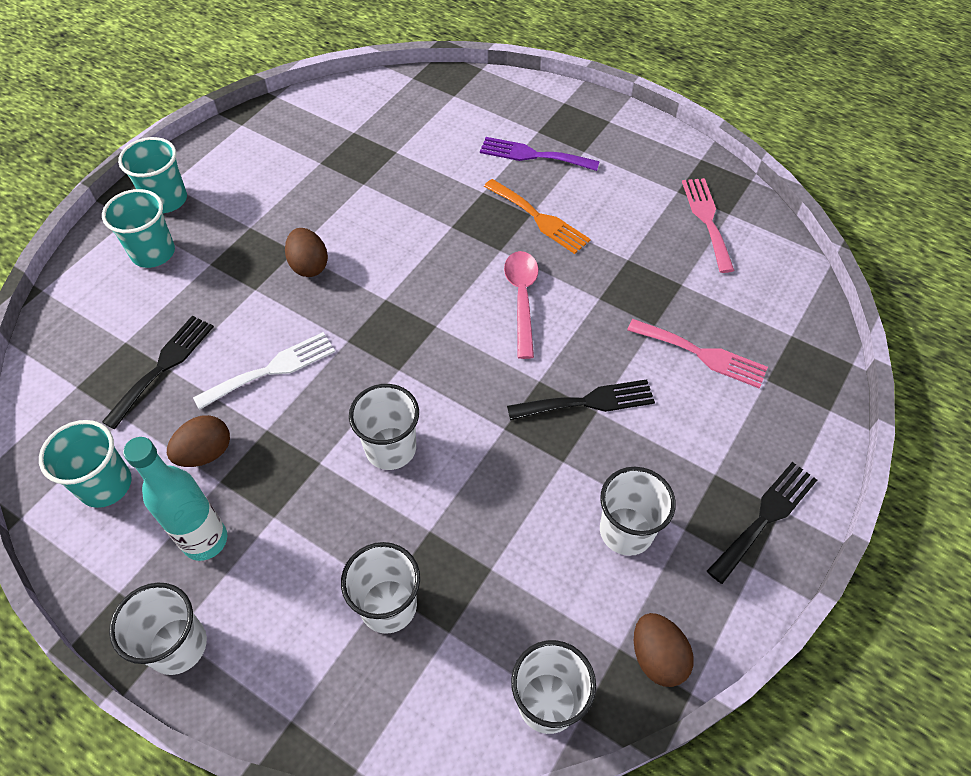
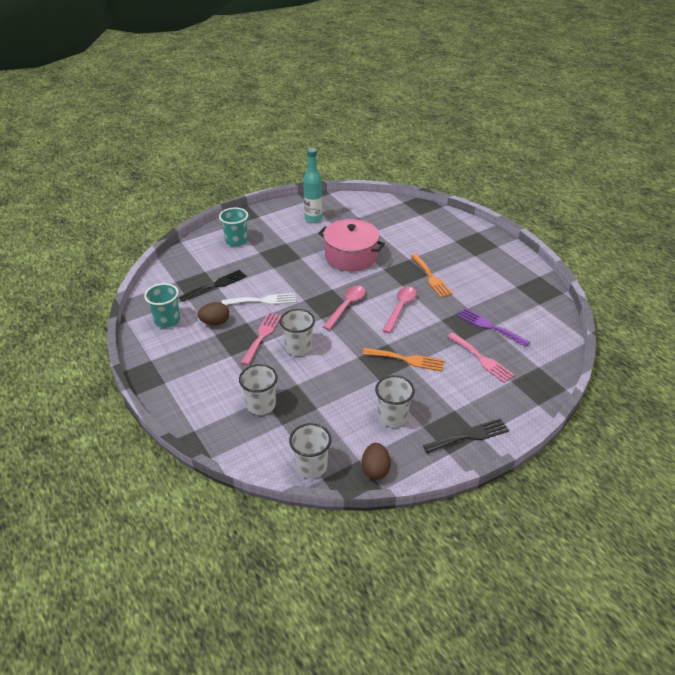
camera: 25 degrees right, 15 degrees down
(166, 200) = (254, 222): turquoise cup -> none
(177, 645) = (163, 387): white cup -> none
(205, 540) = (196, 354): turquoise bottle -> turquoise bottle (313, 219)
(309, 265) = (304, 265): brown egg -> none
(382, 219) = (351, 256): none -> pink pot
(430, 328) = (346, 306): none -> pink spoon
(533, 155) = (445, 250): purple fork -> purple fork (489, 326)
(587, 402) = (407, 359): black fork -> orange fork
(707, 220) = (524, 303): pink fork -> pink fork (262, 336)

